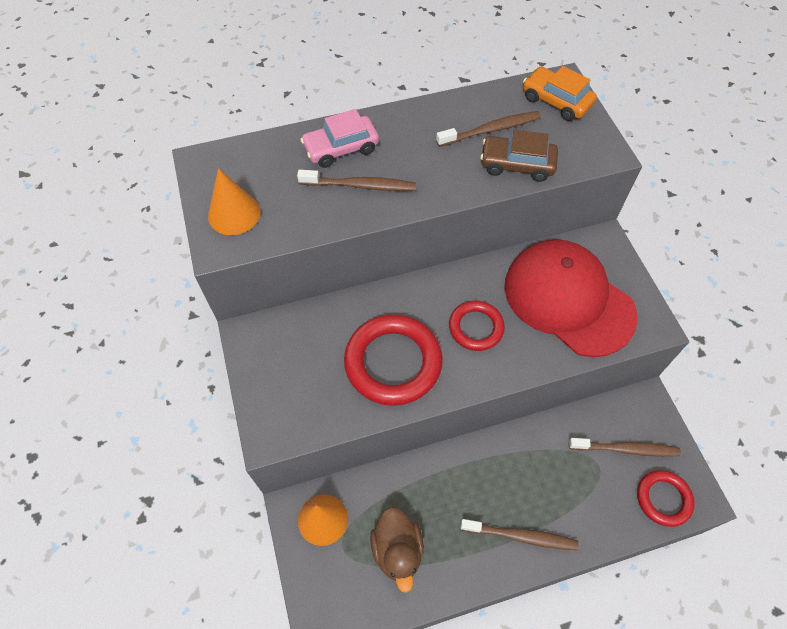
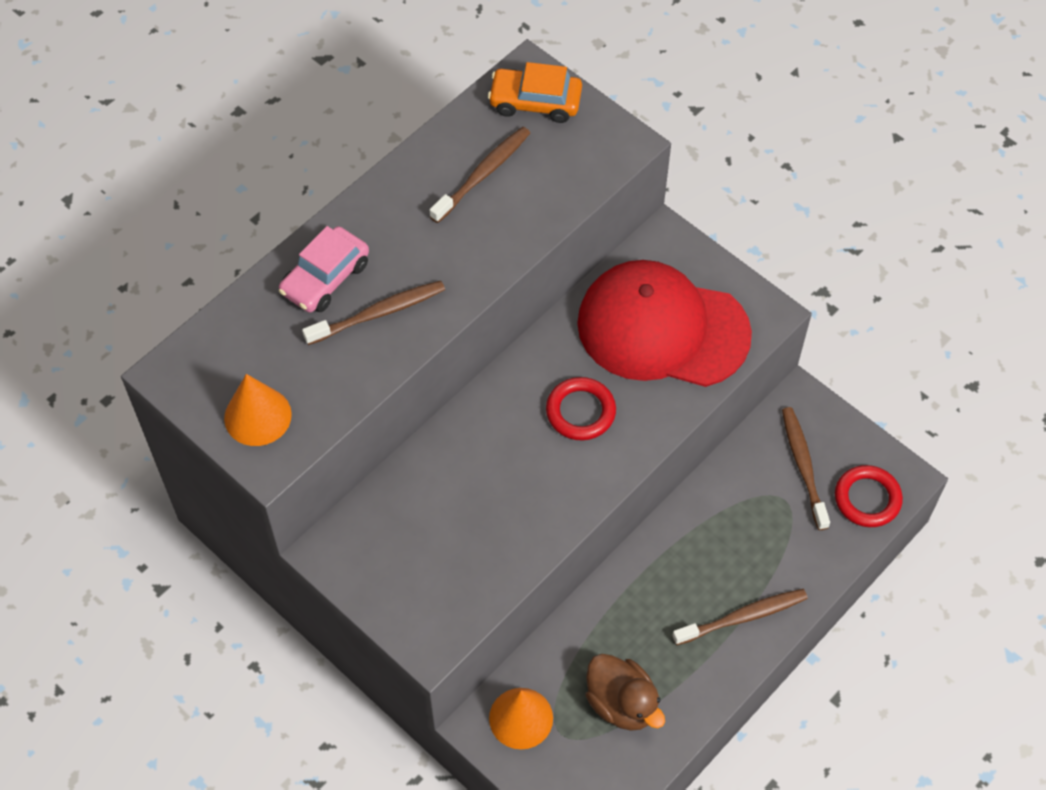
camera: 30 degrees left, 0 degrees up
(393, 362) = (513, 497): red ring -> none
(517, 164) = (537, 204): brown car -> none
(626, 449) = (803, 466): brown toothbrush -> brown toothbrush turned 75 degrees counterclockwise

